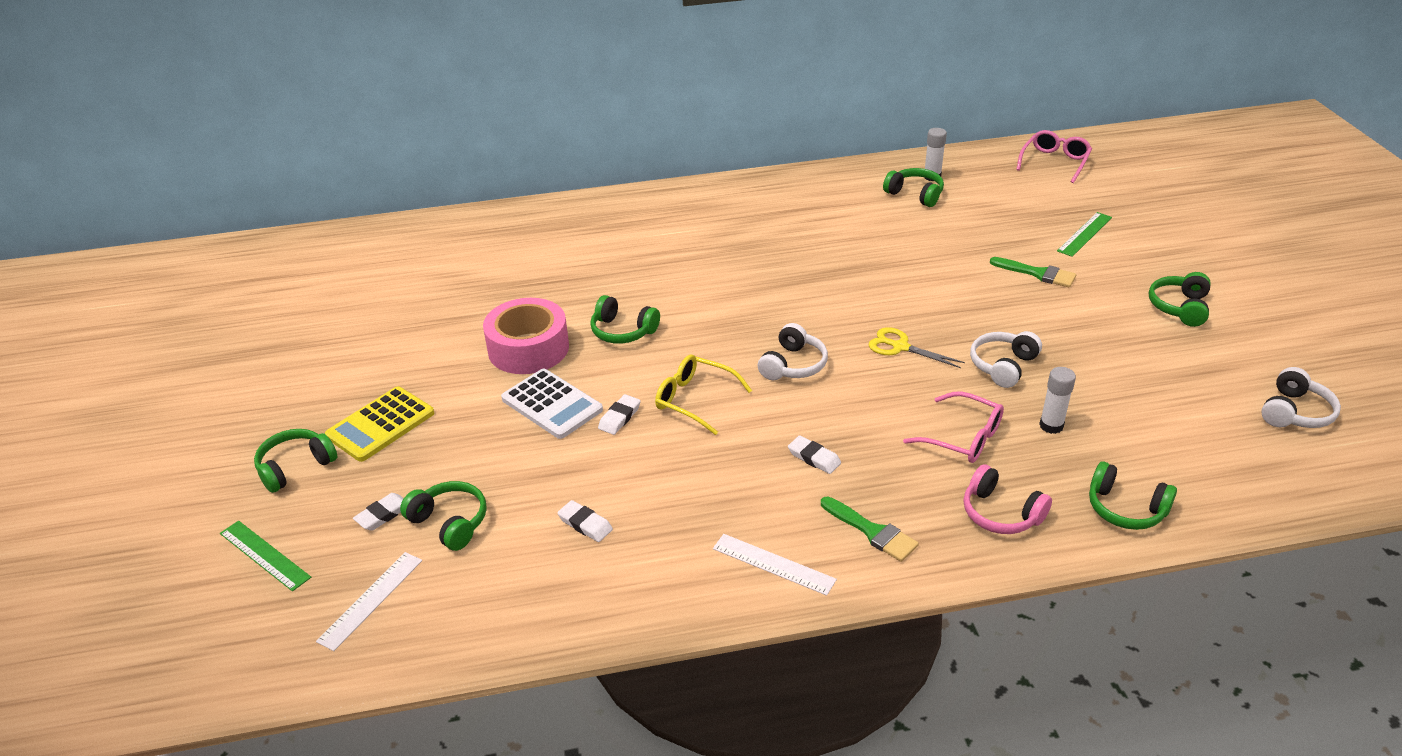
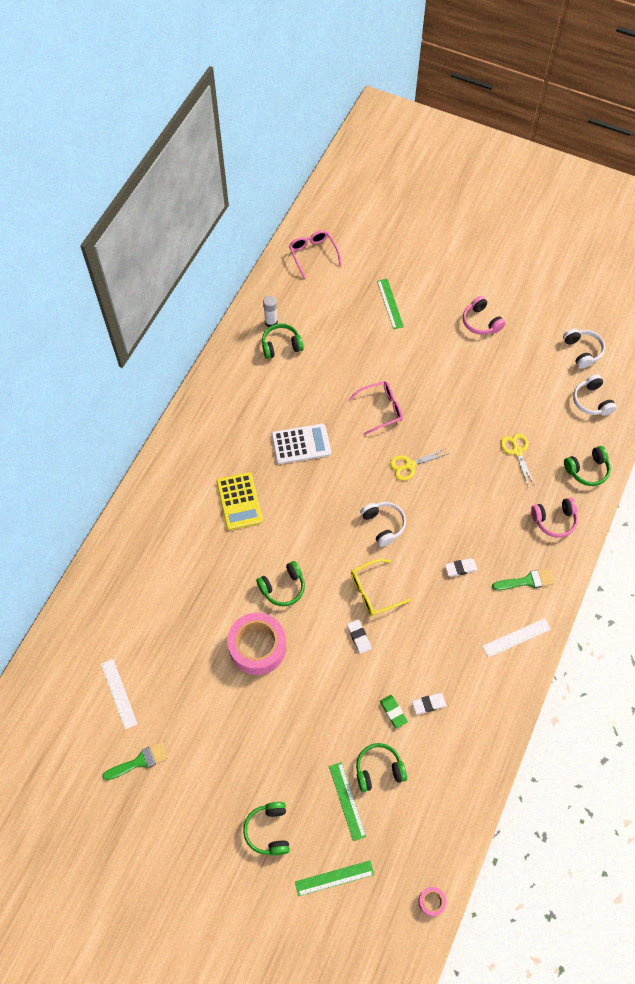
camera: 55 degrees left, 25 degrees up
(285, 673) = (431, 902): none -> pink tape
(371, 600) = (409, 837): white ruler -> white ruler (119, 693)
(381, 425) = (266, 765): yellow calculator -> yellow calculator (239, 501)
(383, 514) = (347, 801): white eraser -> green ruler
(544, 496) = (393, 712): none -> green eraser
(552, 404) = (320, 664): white calculator -> white calculator (301, 444)
(963, 438) = (496, 494): pink glasses -> pink glasses (381, 409)
(1003, 366) = (461, 433): white headphones -> white headphones (592, 401)
(1037, 273) = (404, 354): green brush -> green brush (139, 761)
(1051, 426) = (517, 451): white glue stick -> yellow scissors
(1180, 307) = (481, 322): green headphones -> pink headphones

